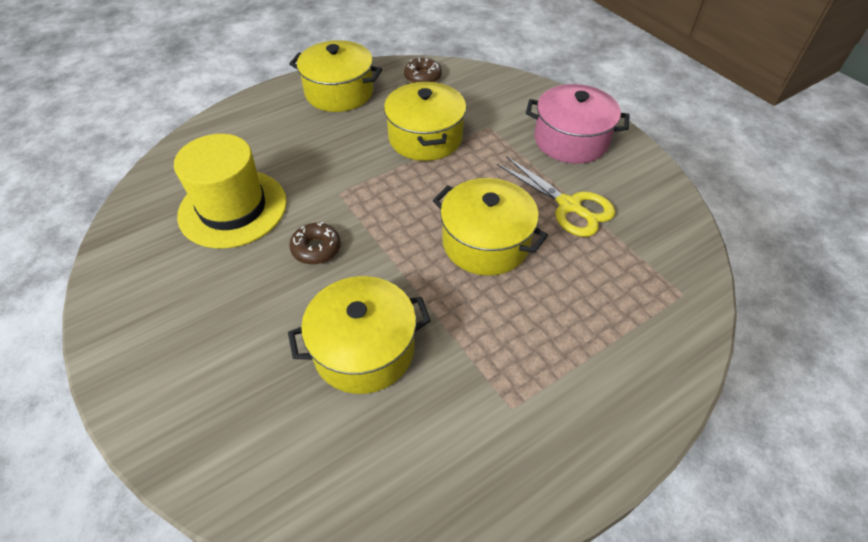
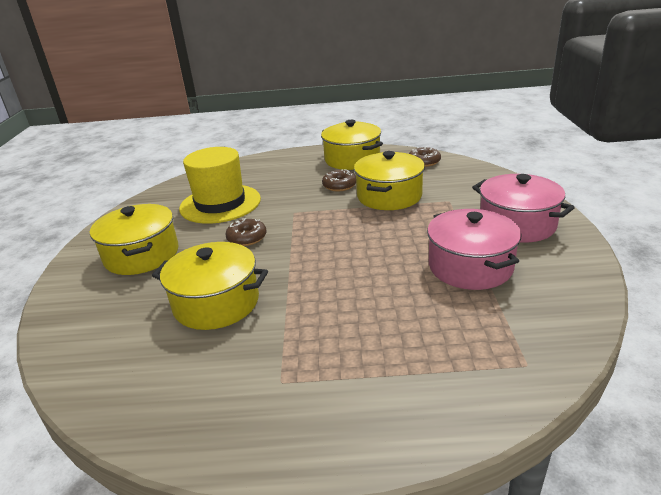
camera: 35 degrees right, 20 degrees down
(358, 137) = (339, 185): none -> brown donut
(486, 243) = (371, 269): yellow pot -> yellow pot (142, 255)
(569, 206) = (470, 266): yellow scissors -> pink pot

